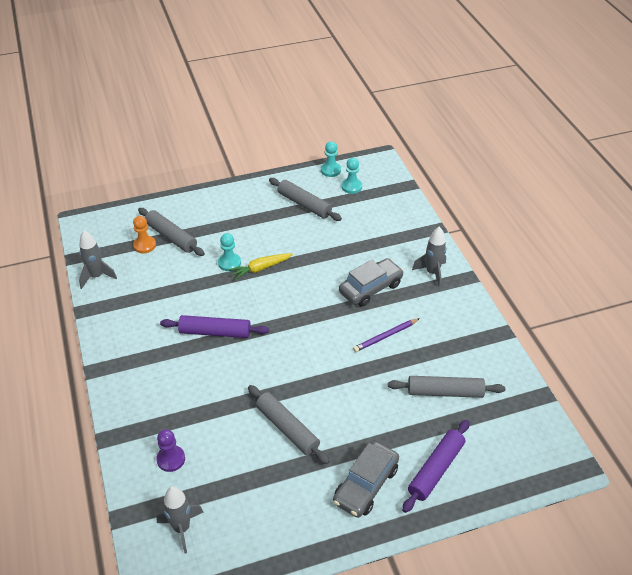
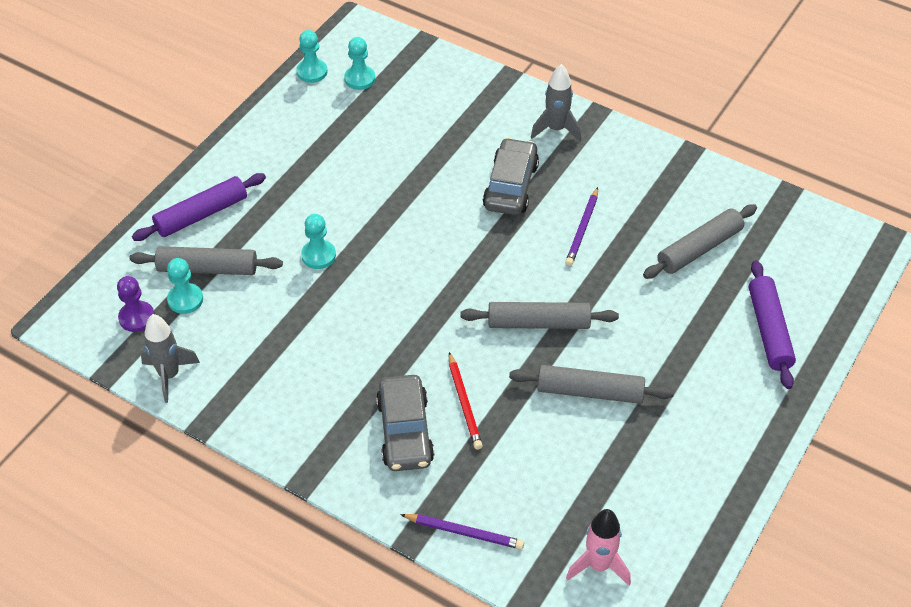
camera: 40 degrees left, 5 degrees up
(136, 454) = (464, 532): none -> purple pencil
(144, 245) = (185, 299): orange pawn -> turquoise pawn
(171, 459) = (507, 509): purple pawn -> purple pawn (137, 317)
(182, 528) = (598, 565): grey rocket -> pink rocket
(214, 386) = (464, 403): none -> red pencil
(215, 332) = (395, 344): purple rolling pin -> purple rolling pin (201, 214)
(260, 269) = (363, 240): yellow carrot -> none
(304, 204) = (328, 132): grey rolling pin -> grey rolling pin (539, 323)
(366, 485) = (724, 391): grey car -> grey car (405, 431)

